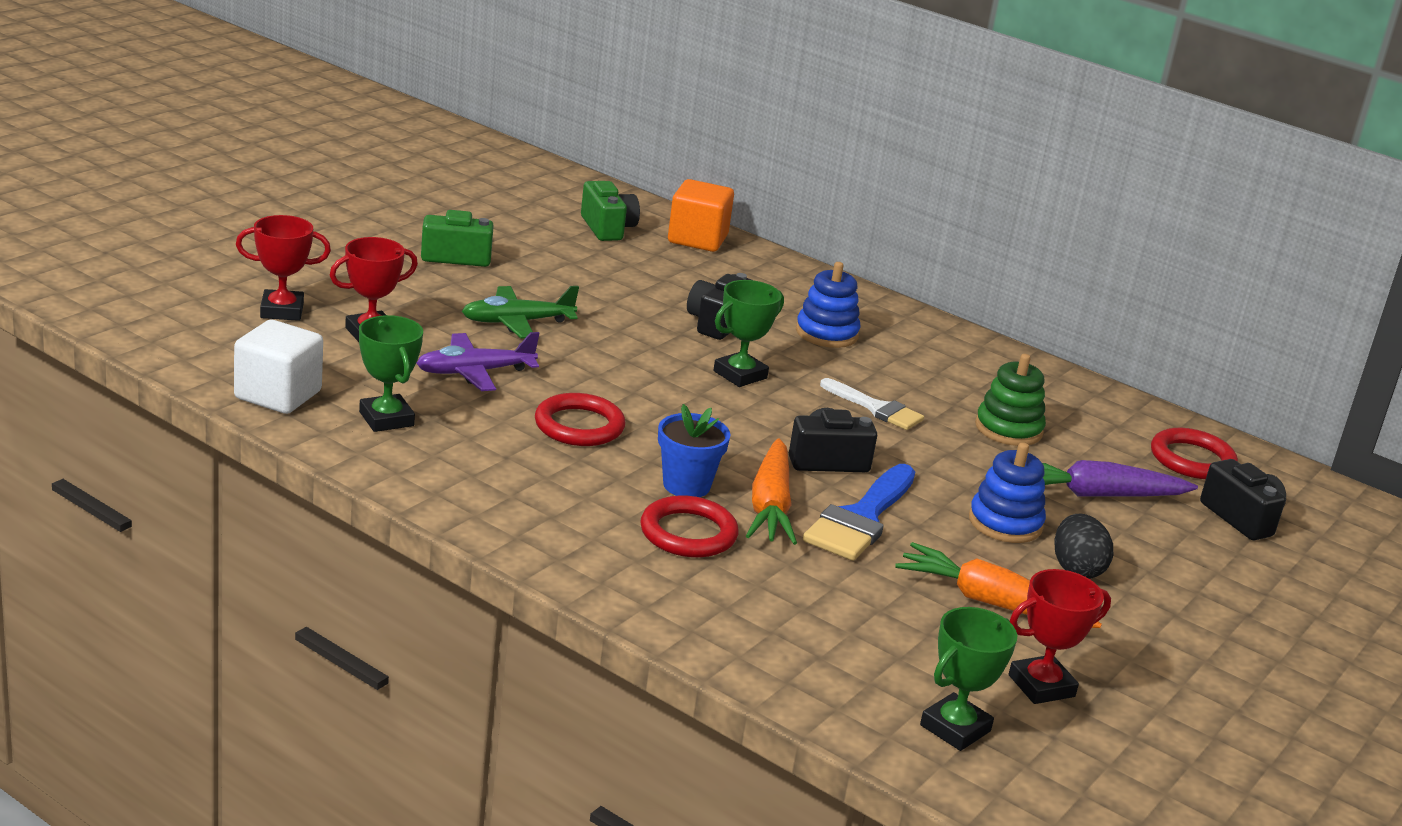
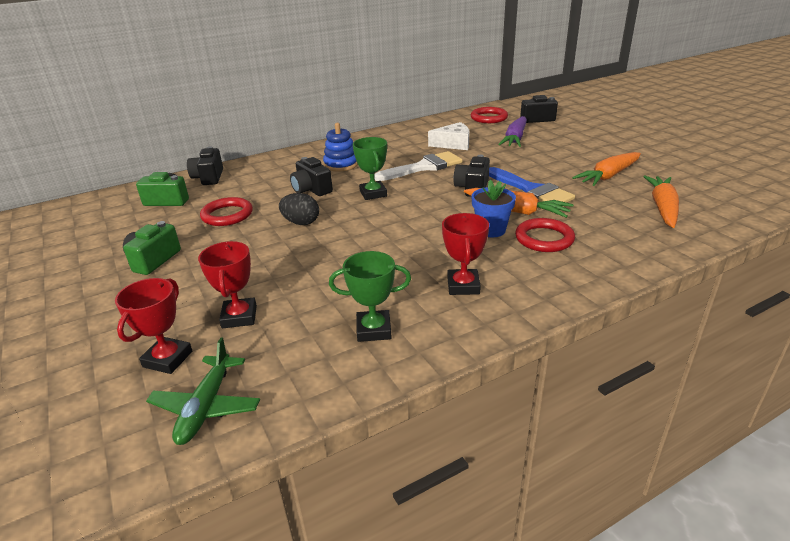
camera: 60 degrees left, 5 degrees up
(278, 395) = (311, 383): white cube -> none
(474, 372) = (324, 280): purple plane -> none
(516, 322) = (266, 252): green plane -> green plane (206, 407)
(579, 426) = (412, 252): red ring -> red ring (227, 215)
(697, 239) = (208, 177): orange cube -> black camera
(876, 408) = (423, 167): white brush -> white brush, size x1.56
(887, 657) = (662, 208): none -> orange carrot
(955, 728) = (720, 204): green trophy -> none
(1005, 523) = (538, 160): blue stacking toy -> none
(1008, 429) = (453, 144): green stacking toy -> white cheese
(1041, 686) = (677, 179): red trophy -> red trophy (463, 286)
(1076, 569) = (578, 154): black egg -> black egg (301, 222)

